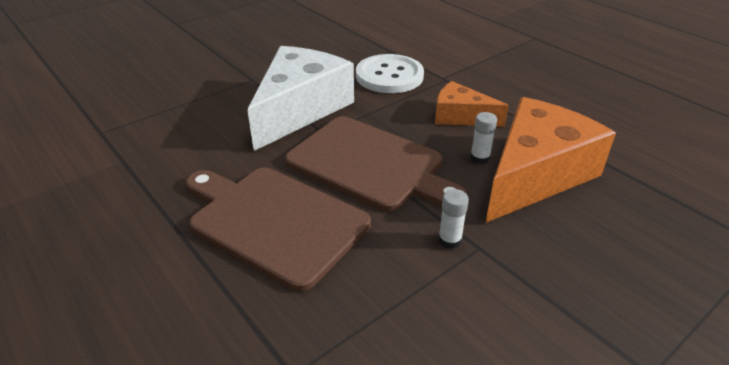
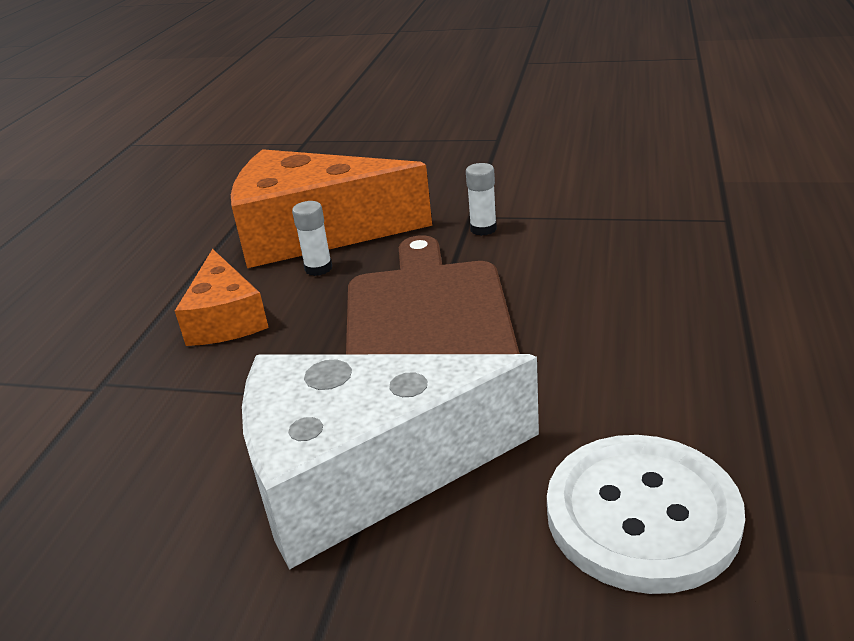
camera: 125 degrees left, 5 degrees down
(274, 221) = (623, 322): brown cutting board -> none
(389, 76) = (133, 446): white button -> white button (642, 514)

